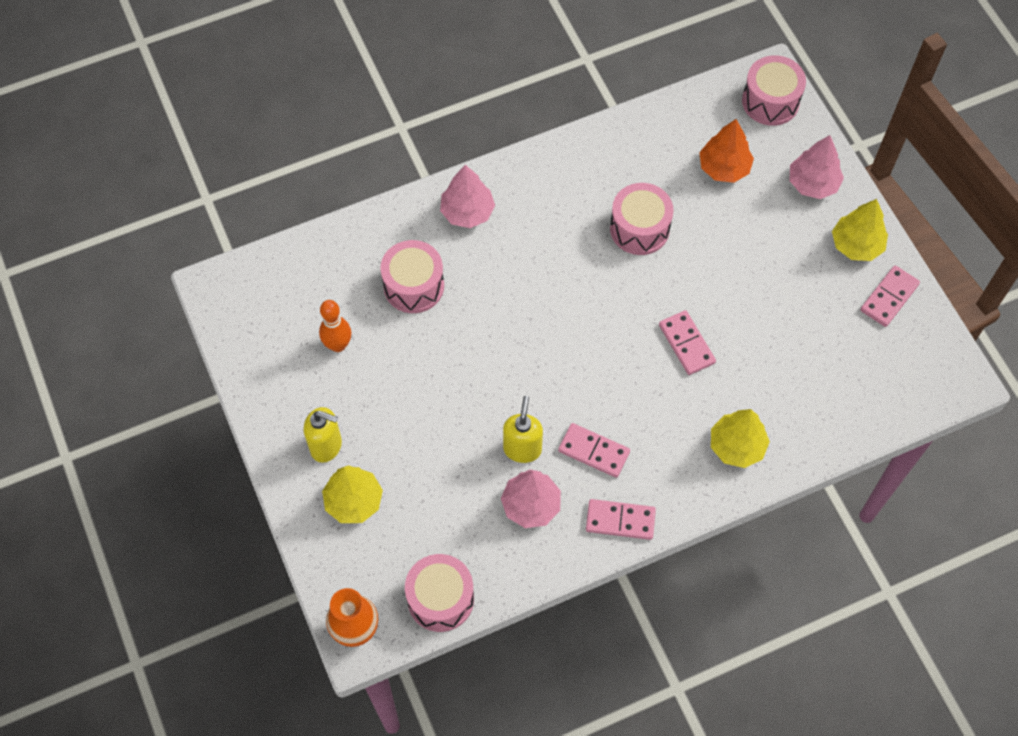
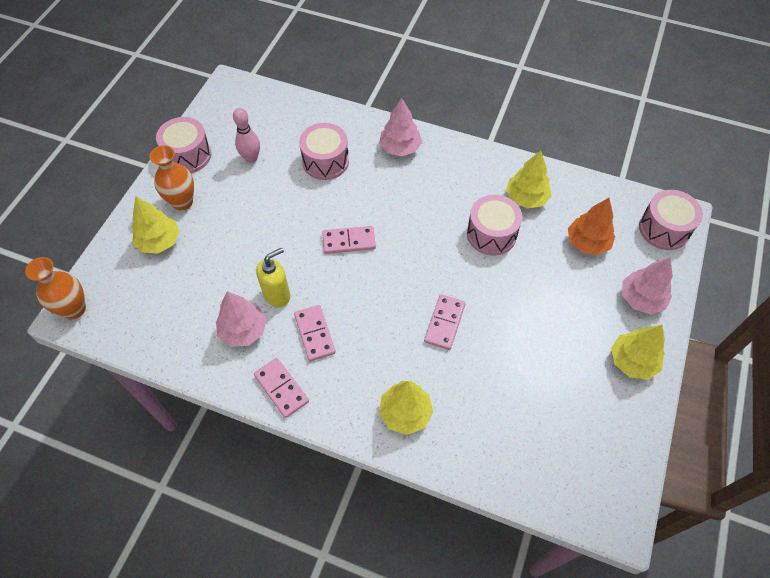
camera: 45 degrees right, 5 degrees down
(326, 446) = (182, 202): yellow soap dispenser -> orange vase
(338, 345) = (251, 158): orange bowling pin -> pink bowling pin
(440, 599) = (134, 334): pink drum -> pink drum (188, 155)
(632, 167) = (526, 198): none -> yellow tree
(889, 297) = (620, 415): pink domino -> pink domino (349, 241)

